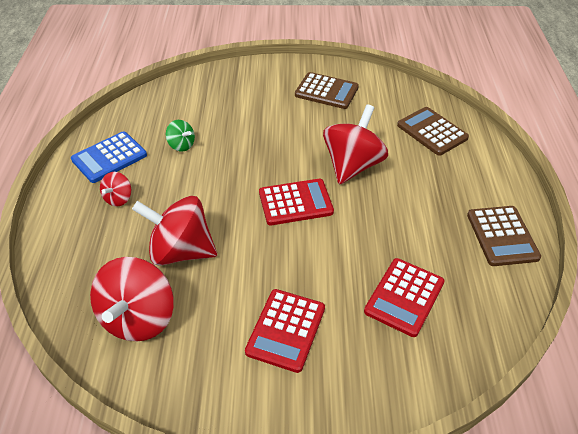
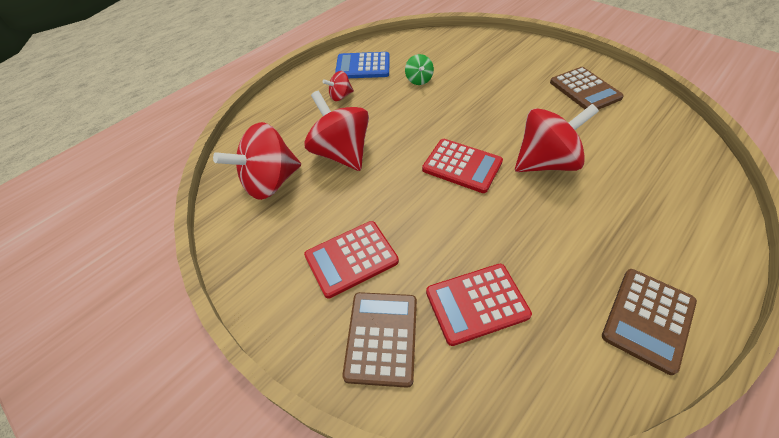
camera: 45 degrees right, 5 degrees up
(432, 132) = (666, 173): brown calculator -> brown calculator (381, 337)

